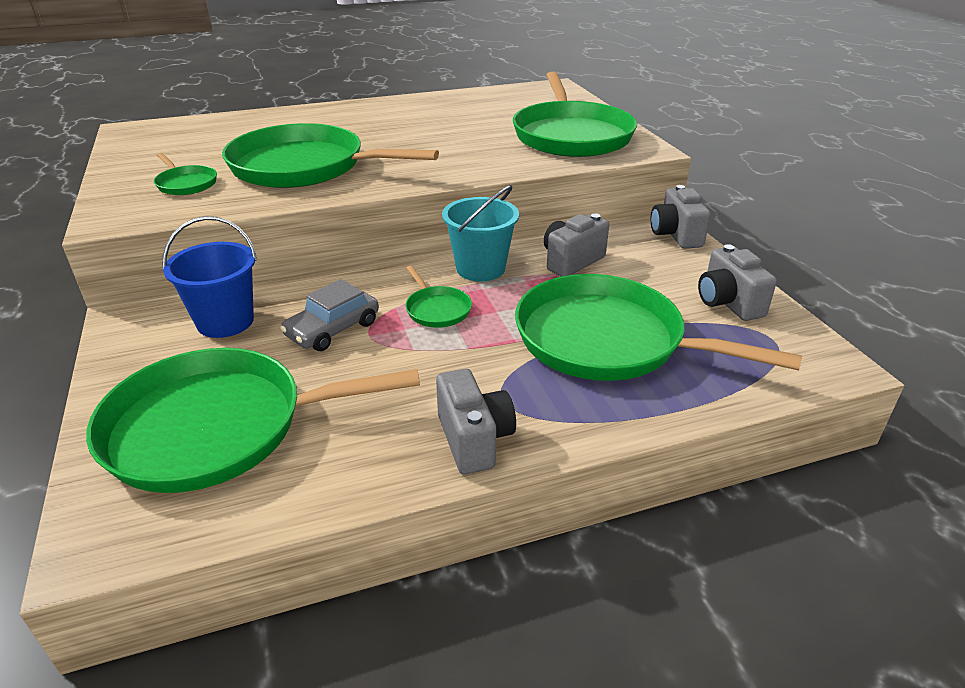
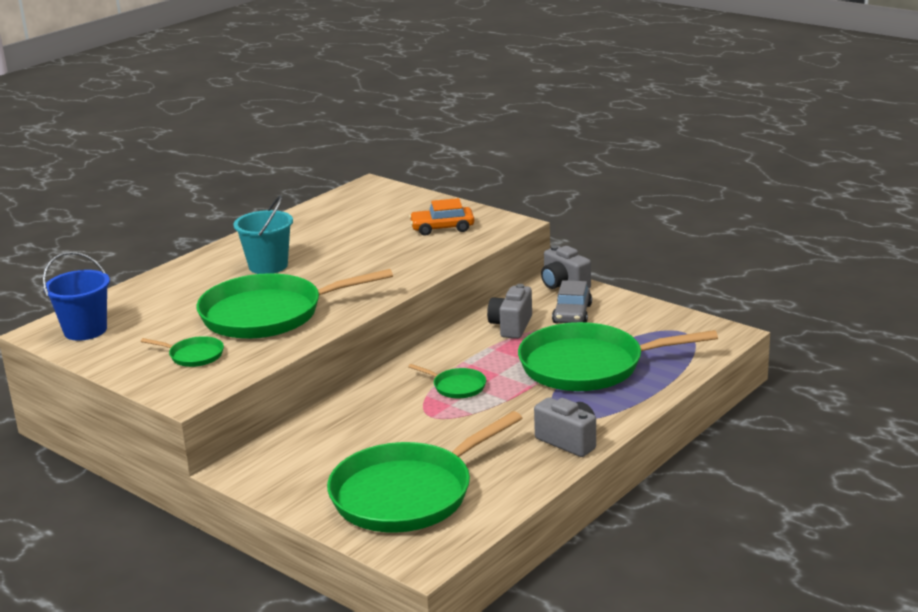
camera: 30 degrees left, 10 degrees down
(225, 321) = (316, 445): blue bucket -> blue bucket (85, 330)
(333, 329) = (402, 422): grey car -> grey car (572, 314)
(480, 268) = (453, 352): turquoise bucket -> turquoise bucket (268, 266)
(571, 135) = (442, 228): green pan -> orange car
(728, 303) = (639, 319): grey camera -> none

